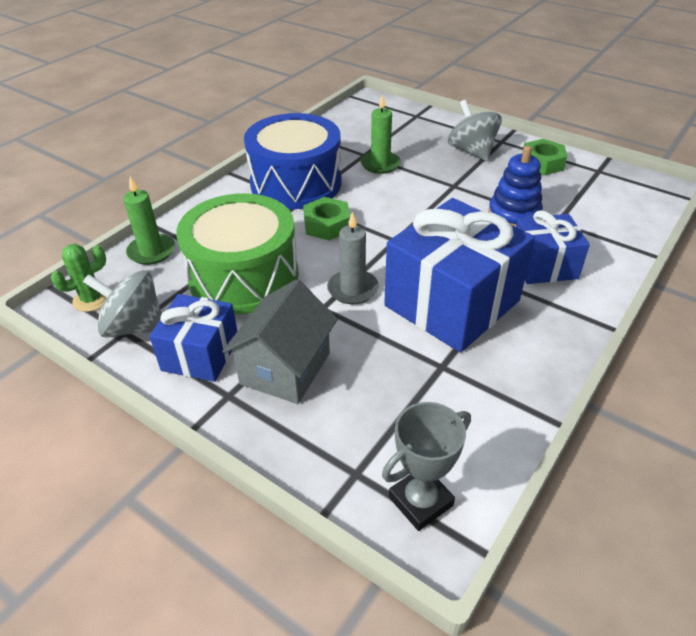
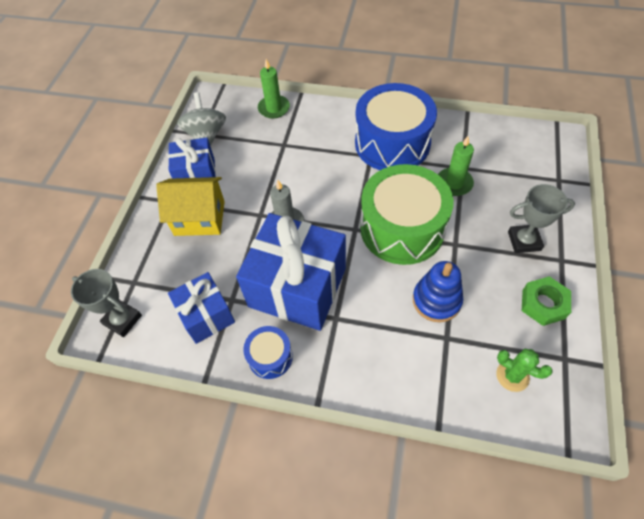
camera: 70 degrees right, 15 degrees up
(91, 299) = (220, 106): green cactus -> green cactus (512, 376)
(244, 276) = (271, 162): green drum -> green drum (402, 228)
(285, 368) = (199, 218): grey house -> yellow house
(327, 225) = (350, 182): green nut -> none
(472, 151) = (524, 241): grey spinning top -> grey trophy
(539, 350) = (270, 357): none -> blue drum
(543, 265) = (374, 339): blue gift -> blue gift (206, 315)

